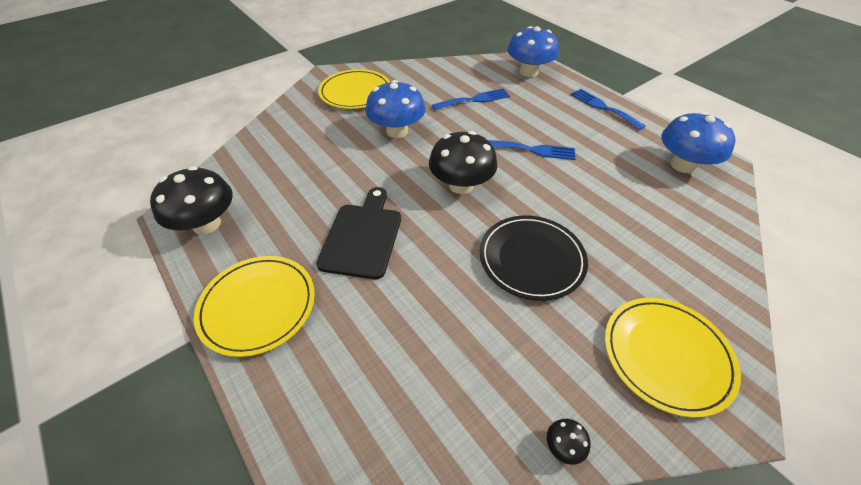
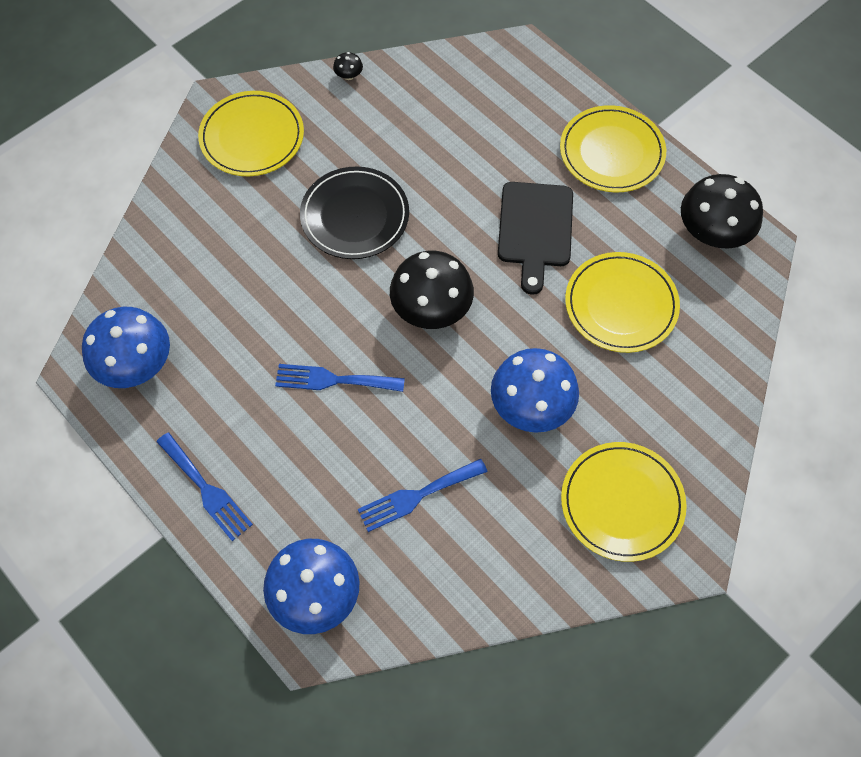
camera: 175 degrees right, 15 degrees up
(312, 179) = (621, 305): none -> yellow plate

